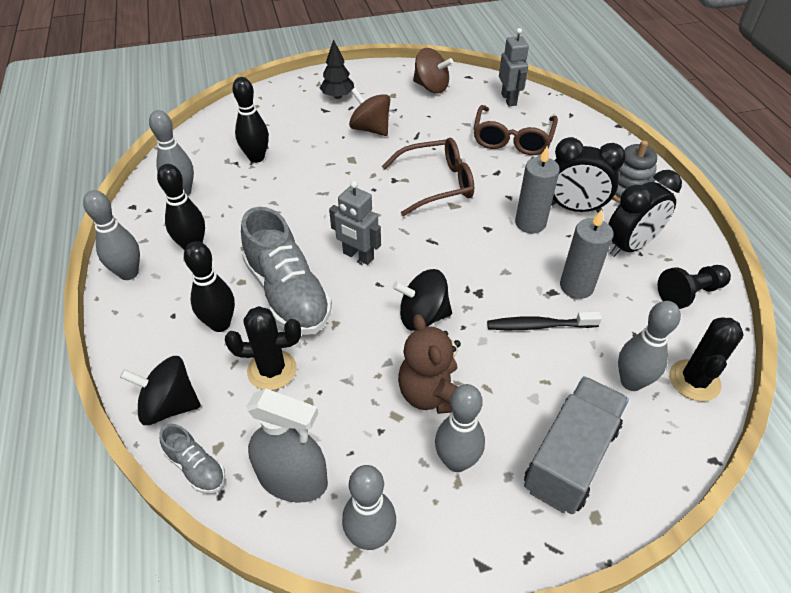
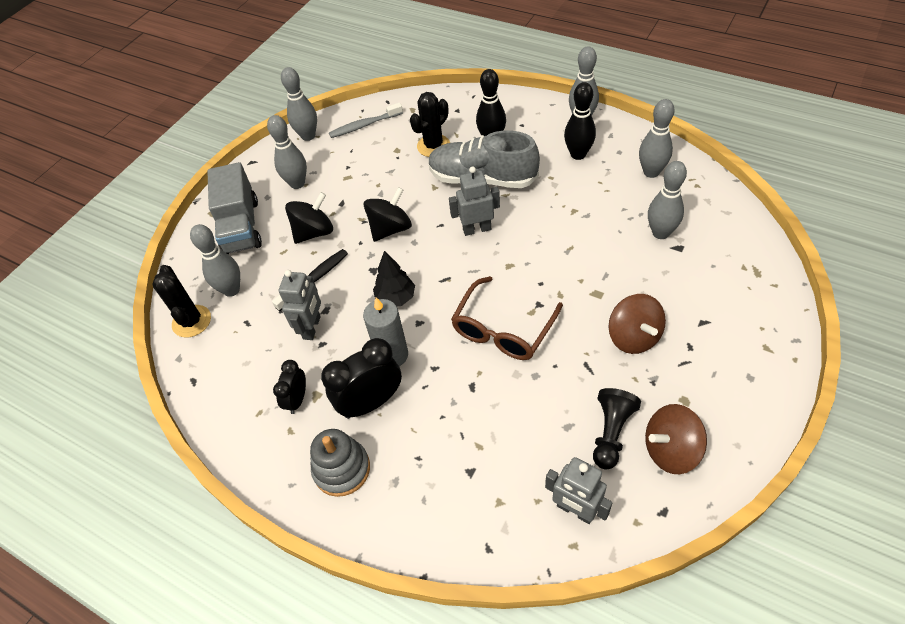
camera: 140 degrees right, 5 degrees up
(169, 405) = (457, 102): black spinning top -> black spinning top (314, 232)
(196, 467) = (410, 99): grey shoe -> none
(256, 157) = (660, 233): black bowling pin -> grey bowling pin
(293, 479) = (364, 125): grey spray bottle -> grey toothbrush
(337, 96) = (722, 348): black tree -> black tree (396, 298)
(370, 129) = (633, 337): brown spinning top -> brown spinning top turned 75 degrees clockwise
(432, 394) = (339, 198): brown teddy bear -> none
(512, 139) = (504, 444): brown glasses -> none
(576, 286) = (312, 327): grey candle -> grey robot
(630, 246) = (297, 399): black clock -> black clock, size x0.58
(689, 293) = (225, 390): black pawn -> black pawn (611, 433)

